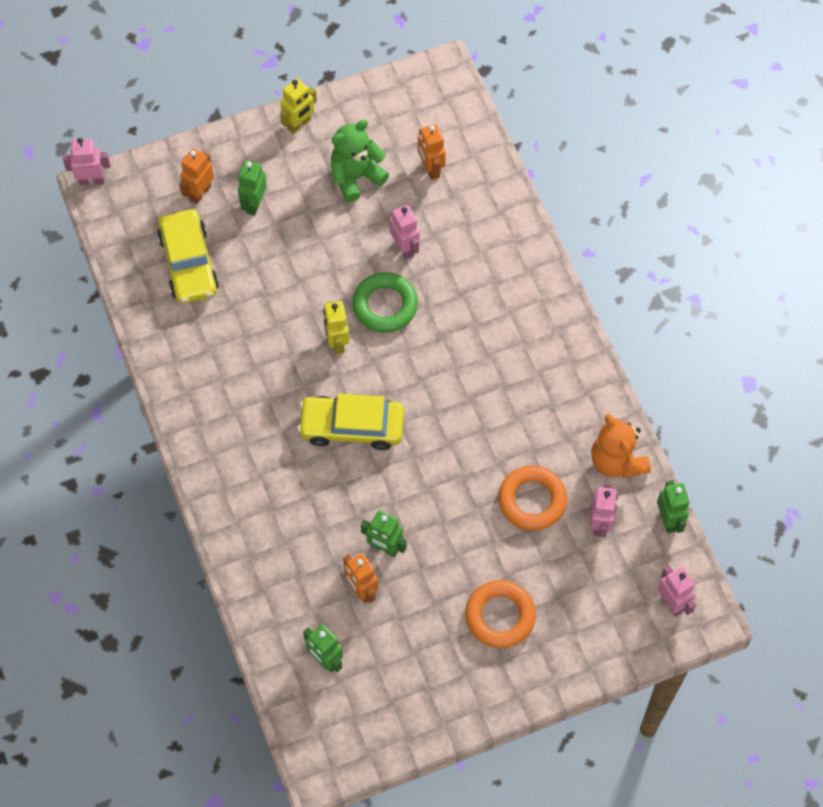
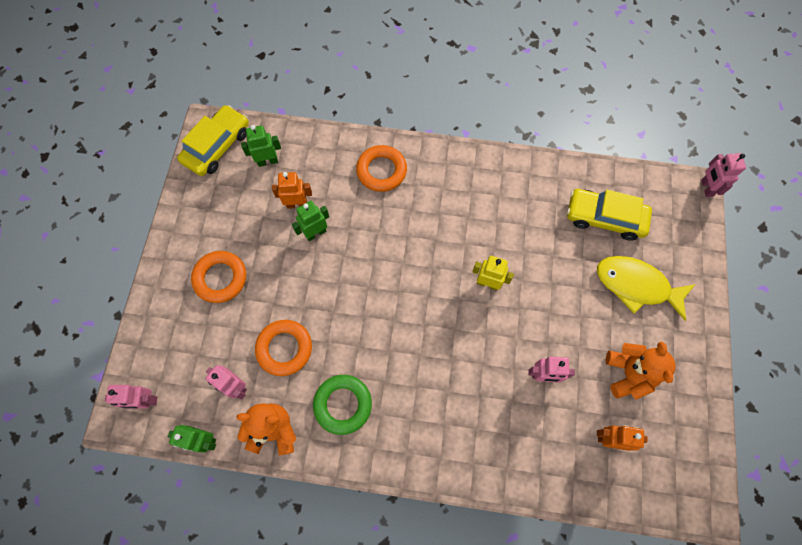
camera: 120 degrees right, 5 degrees up
(91, 180) = (706, 188): pink robot -> pink robot turned 150 degrees clockwise
(200, 193) = (663, 253): orange robot -> none
(254, 204) = (636, 285): green robot -> yellow fish
(262, 521) = (381, 171): none -> orange ring
(299, 124) = (698, 356): yellow robot -> none
(352, 427) = (415, 258): yellow car -> yellow car (217, 146)
(356, 177) = (628, 374): green teddy bear -> orange teddy bear
(385, 305) = (500, 333): green ring -> green ring (343, 404)

